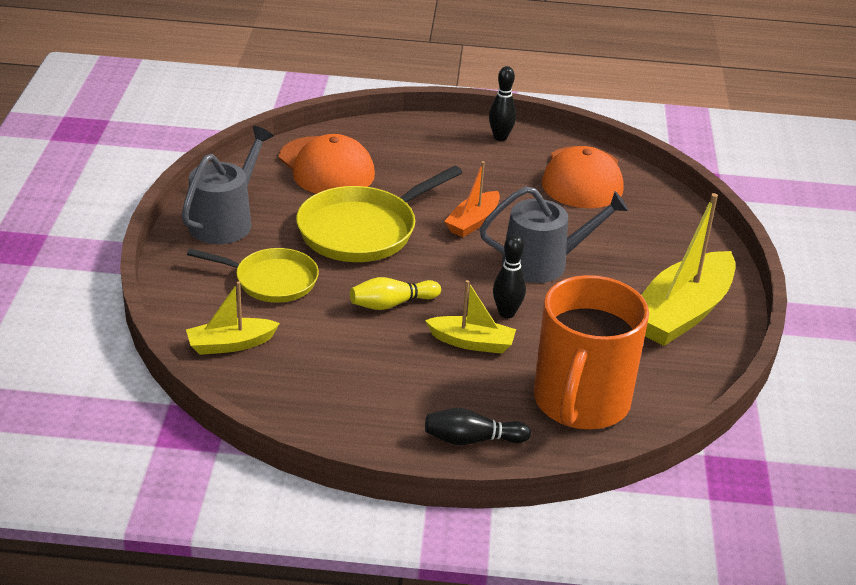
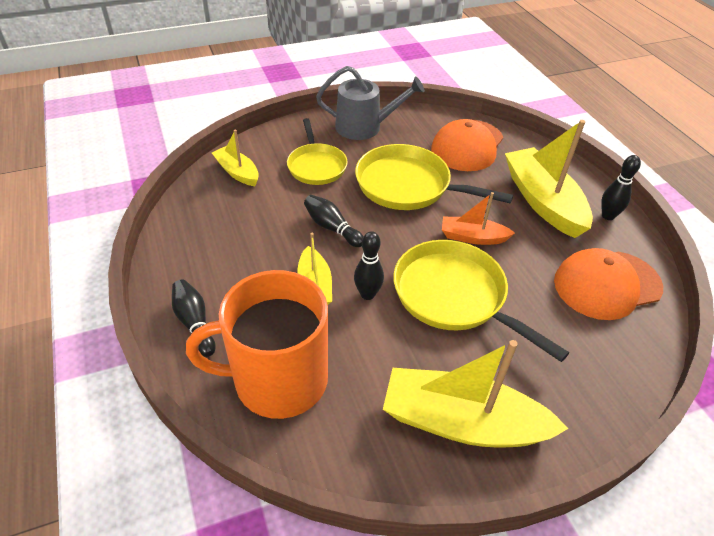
camera: 65 degrees right, 10 degrees up
(392, 304) = (332, 228): yellow bowling pin -> black bowling pin
(453, 161) = (543, 201): none -> yellow boat
(542, 263) = (454, 296): grey watering can -> yellow pan

